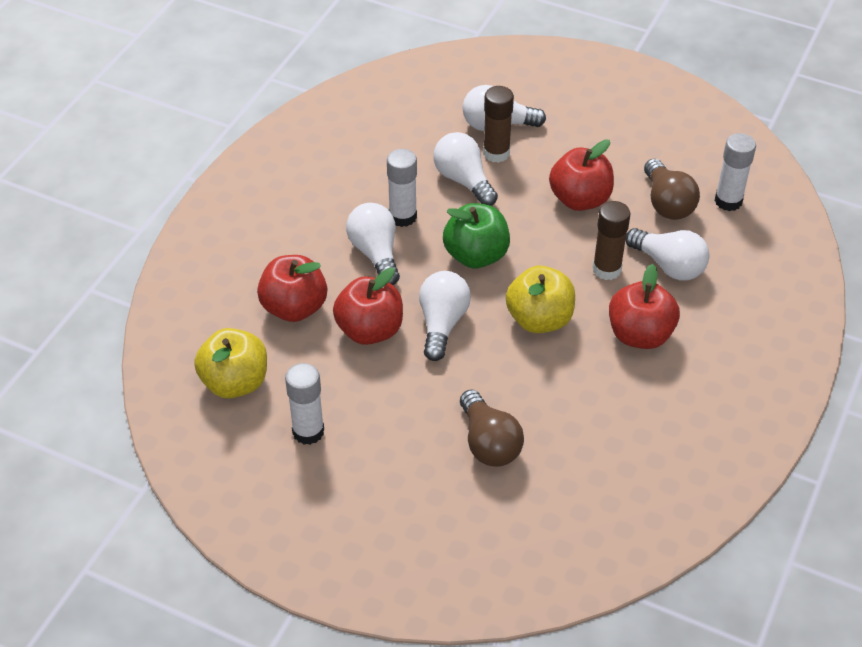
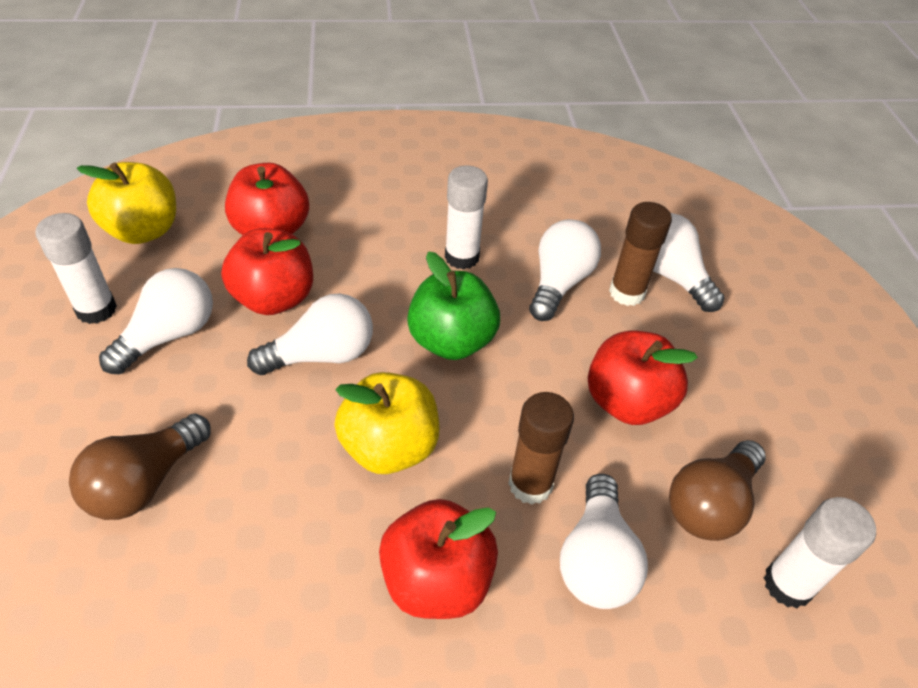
camera: 55 degrees right, 0 degrees up
(375, 253) = (391, 258): white light bulb -> white light bulb (169, 335)

